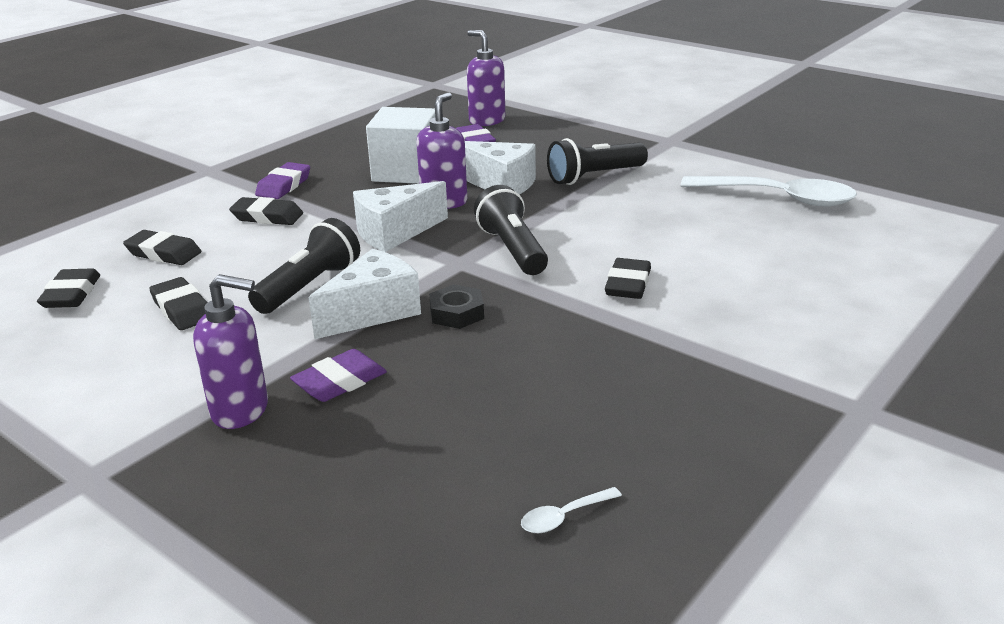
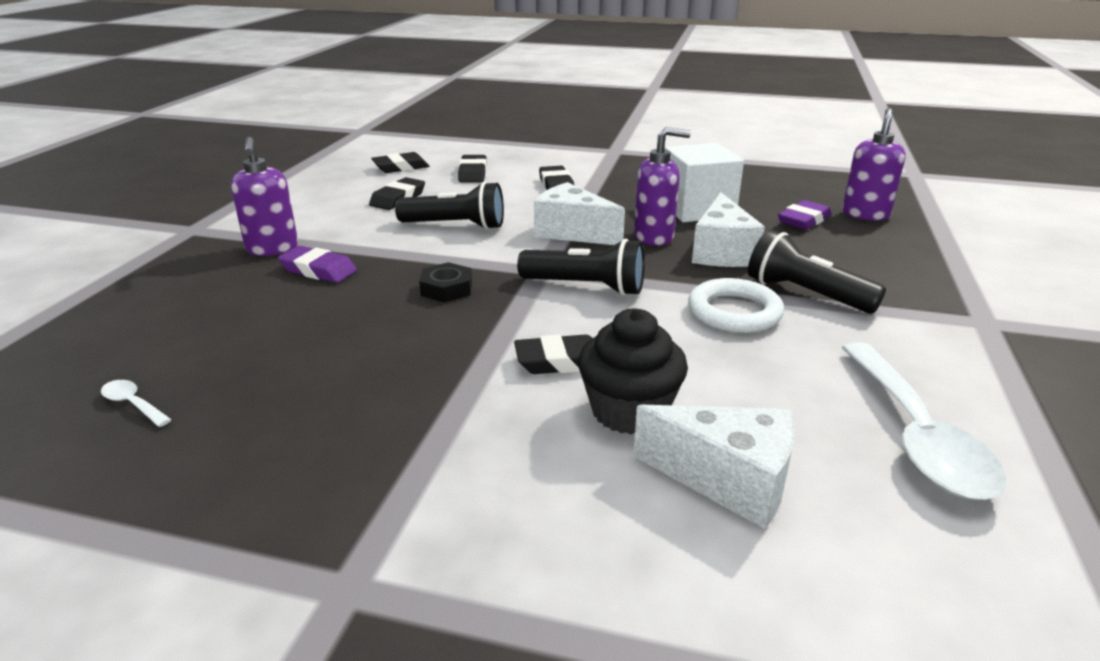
camera: 65 degrees right, 0 degrees up
(284, 186) = (615, 177): purple eraser -> none
(373, 312) = (429, 257): white cheese -> white cheese (728, 481)
(512, 249) = (586, 287): black flashlight -> black flashlight turned 60 degrees clockwise
(601, 206) = (734, 312): none -> white ring
(710, 273) = (629, 411): none -> black cupcake

